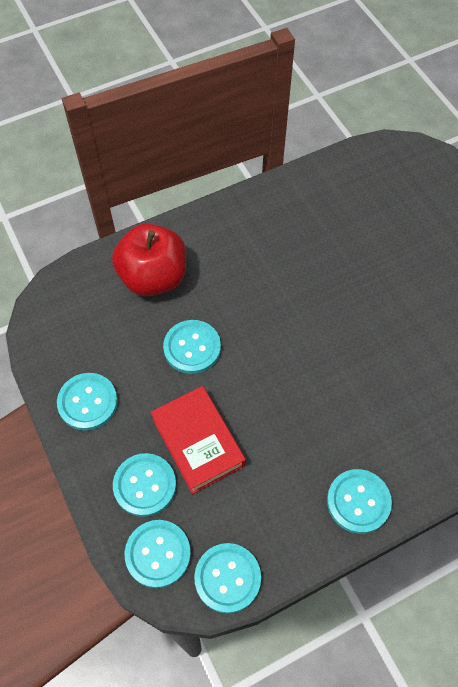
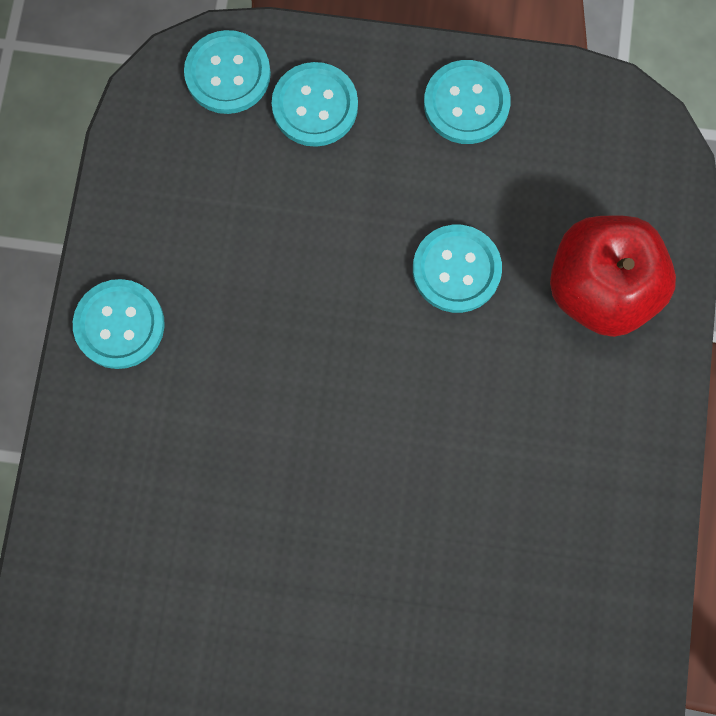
camera: 125 degrees right, 15 degrees up
(198, 442) = (324, 195): red book -> none
(227, 578) = (148, 127): turquoise button -> none

